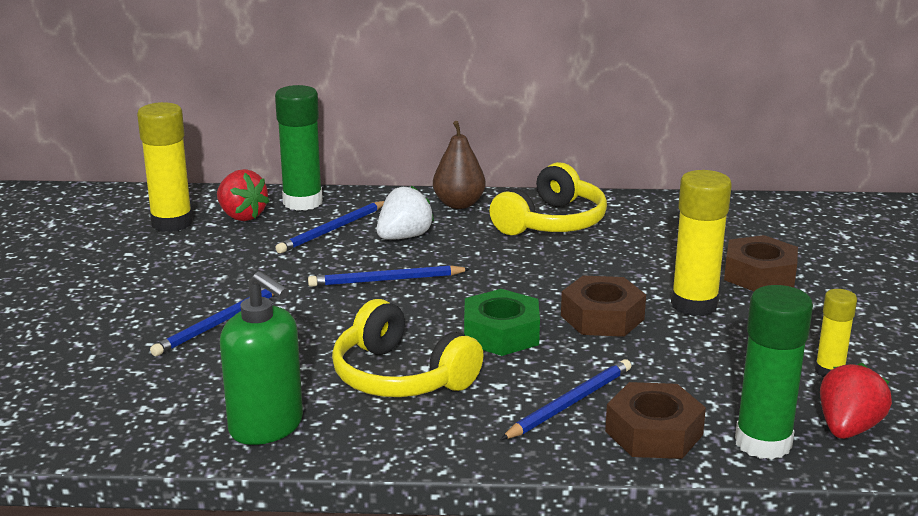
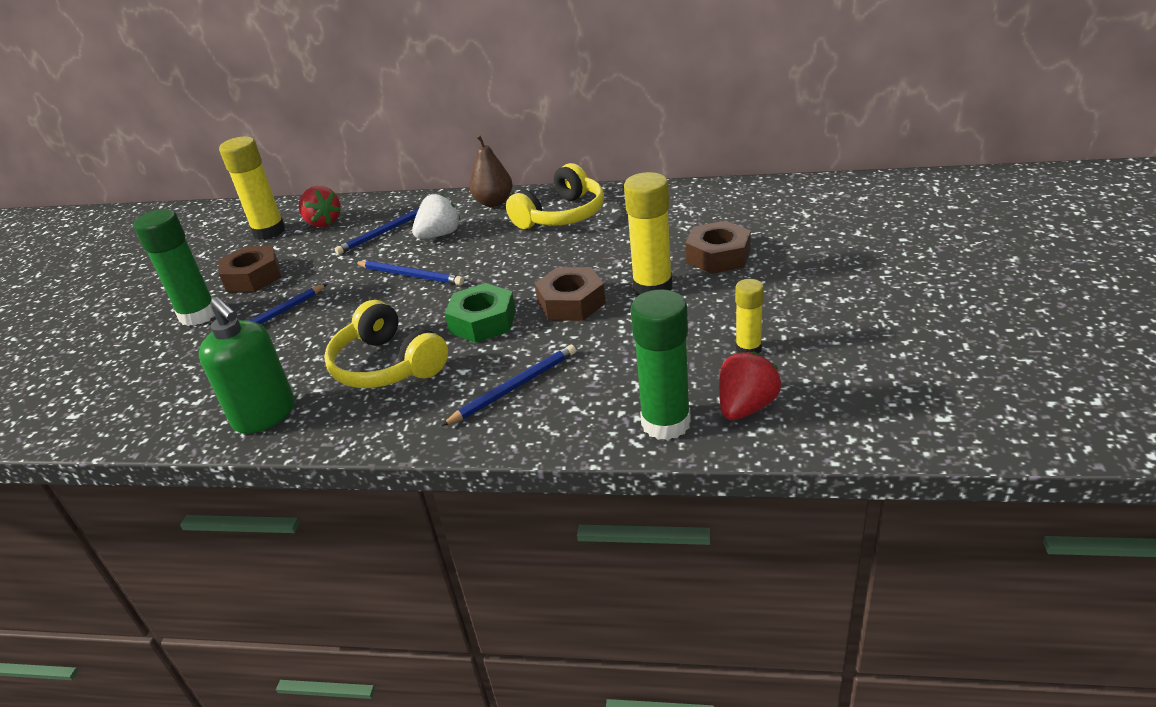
camera: 10 degrees right, 10 degrees up
(302, 202) = (374, 208): green glue stick -> green glue stick (198, 315)
(386, 280) = (410, 275): blue pencil -> blue pencil turned 150 degrees counterclockwise
(654, 433) = (574, 415): brown nut -> brown nut (253, 277)

